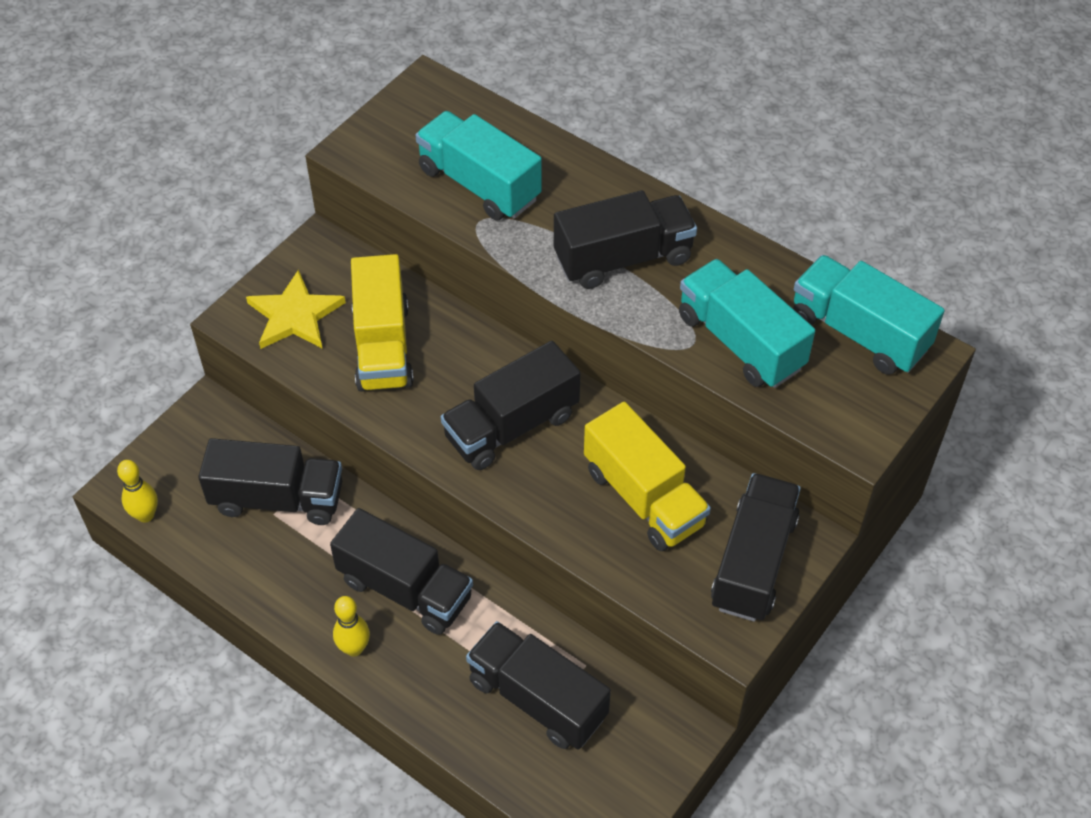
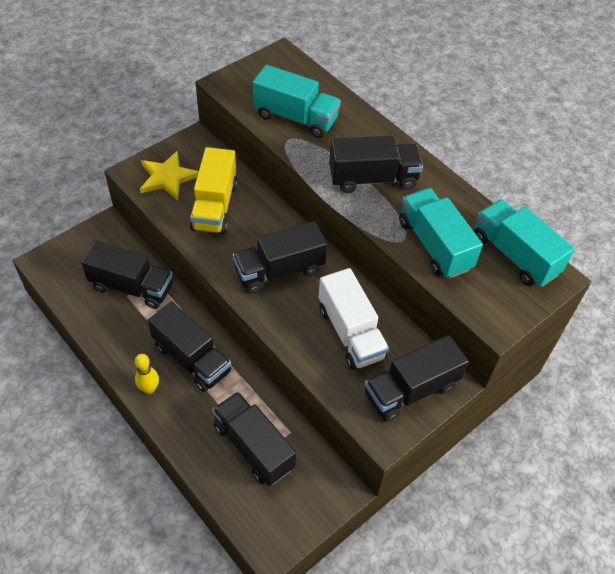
camera: 10 degrees right, 0 degrees up
(145, 515) = (50, 280): yellow bowling pin -> none
(479, 184) = (295, 117): turquoise truck -> turquoise truck turned 150 degrees clockwise
(644, 497) = (350, 333): yellow truck -> white truck
(753, 562) = (411, 390): black truck -> black truck turned 150 degrees counterclockwise

